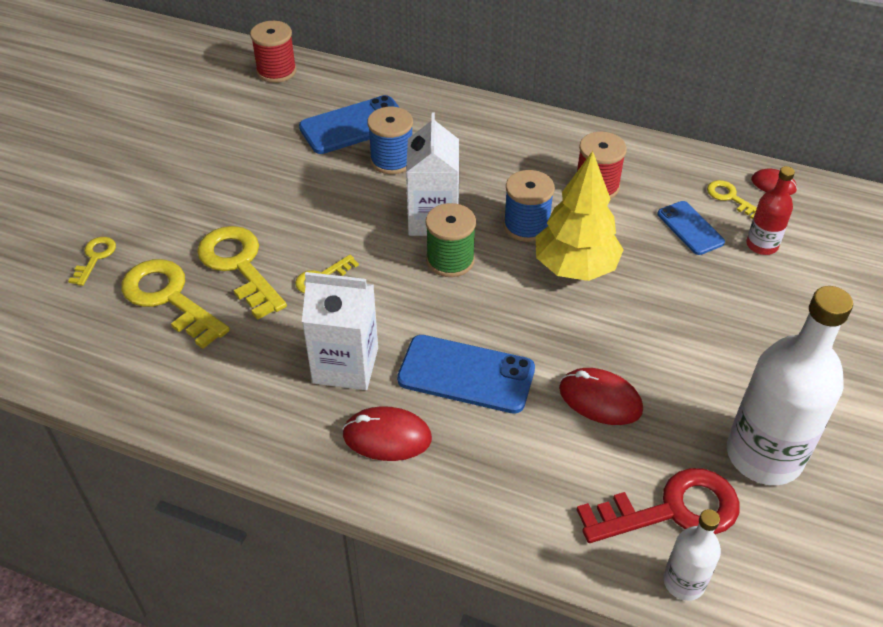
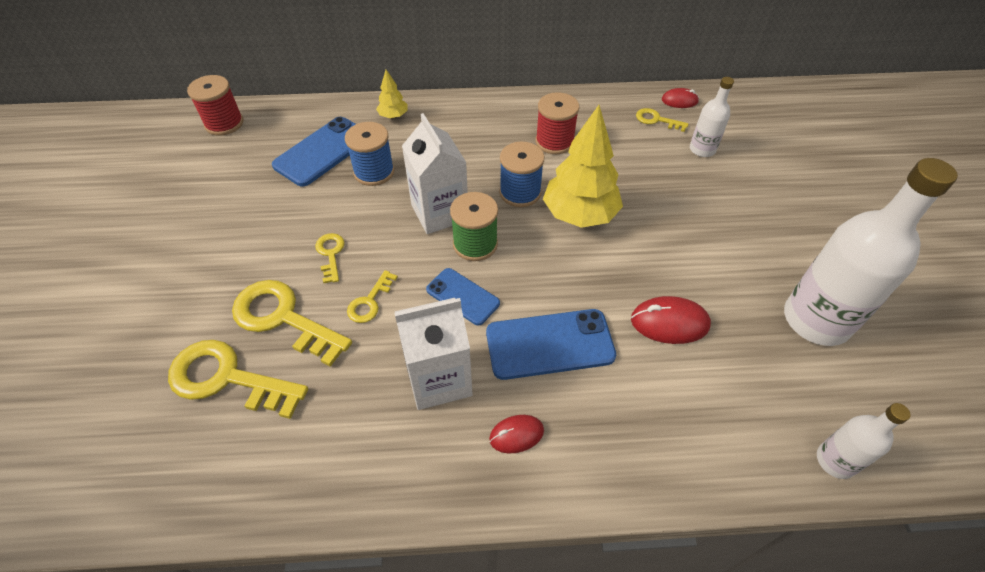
camera: 25 degrees left, 5 degrees up
(95, 257) = (124, 365): yellow key -> yellow key (330, 254)
(387, 437) = (516, 435): red mouse -> red mouse, size x0.63
(442, 110) = (393, 116): none -> yellow tree
(672, 510) = (784, 398): red key -> none
(690, 228) = (644, 153): blue phone -> blue phone (462, 296)
(762, 245) = (702, 149): red bottle -> white bottle

